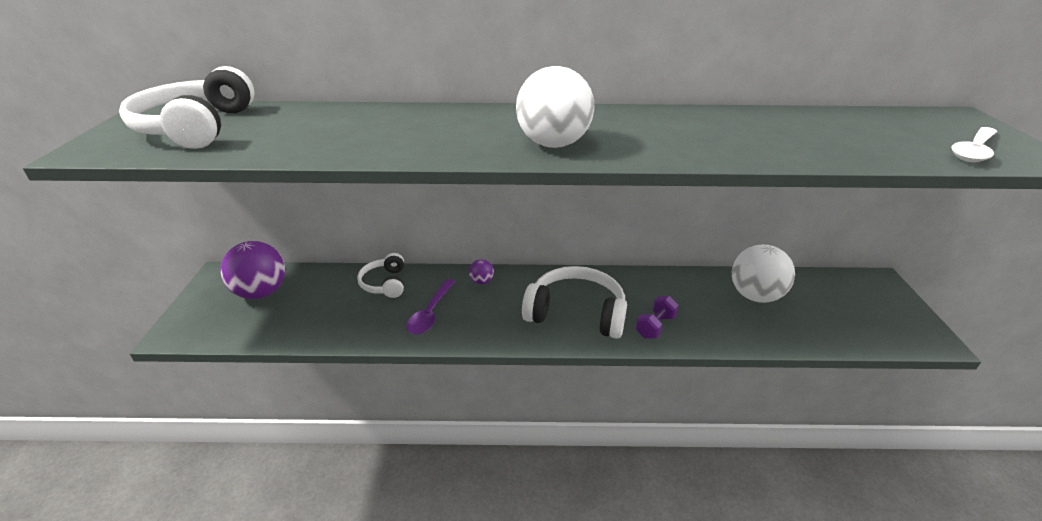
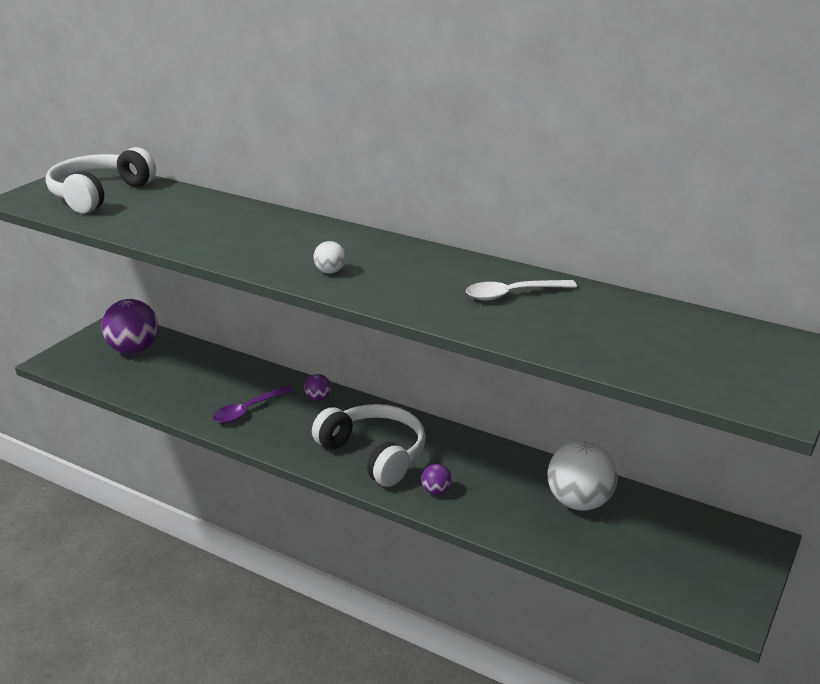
camera: 30 degrees right, 5 degrees down
(385, 283) = (234, 373): white headphones -> none
(553, 144) = (330, 271): white ball -> white ball, size x0.45
(655, 326) = (436, 491): purple dumbbell -> purple ball
(973, 151) = (718, 380): white spoon -> white spoon (512, 294)

